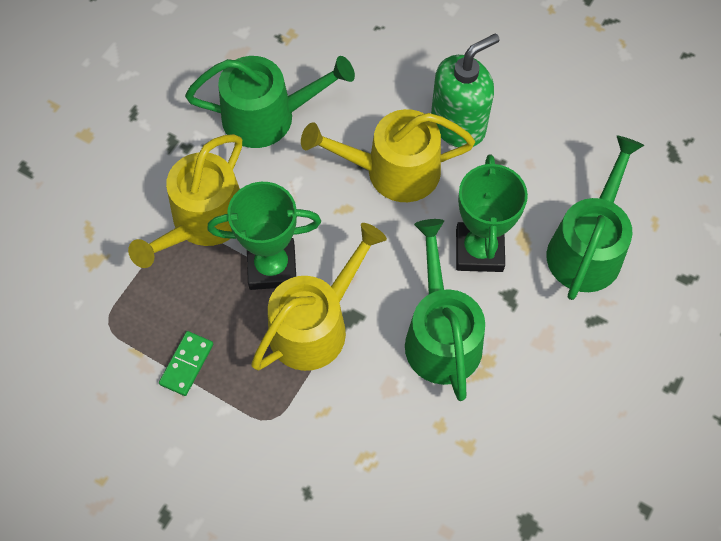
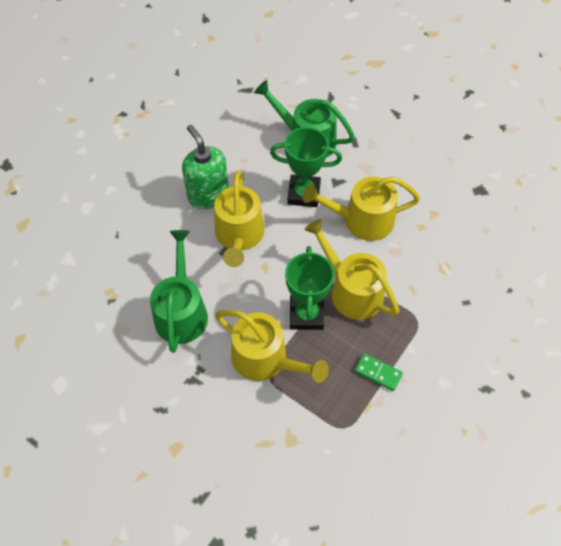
camera: 85 degrees left, 5 degrees down
(441, 336) = (362, 220): green watering can -> yellow watering can

